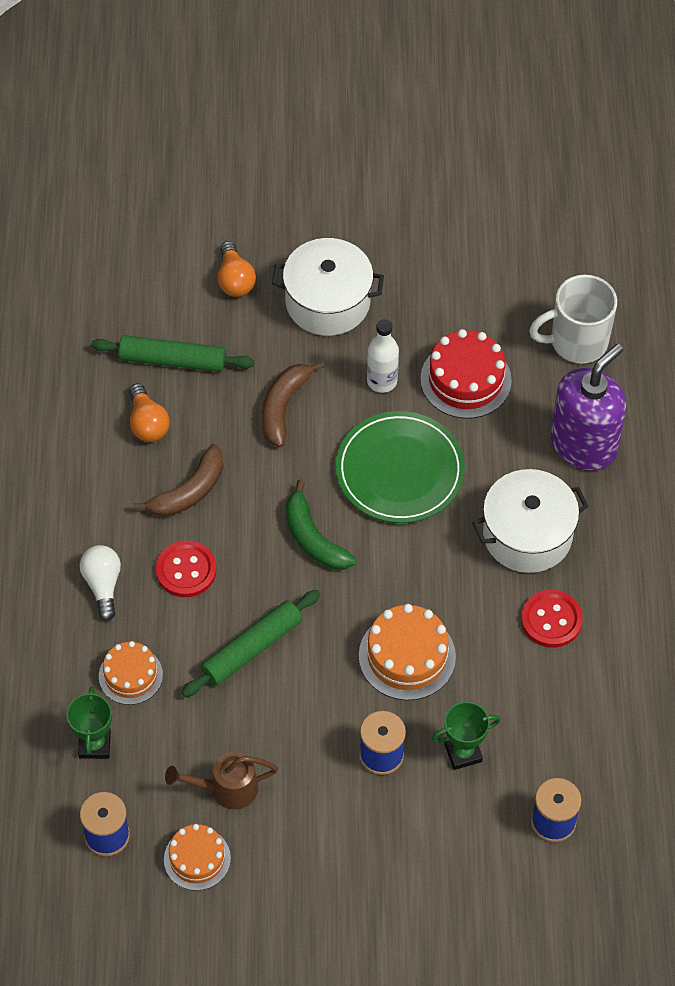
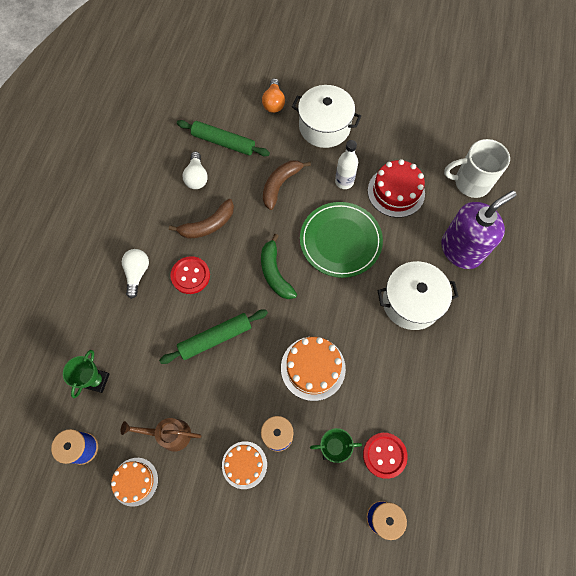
camera: 15 degrees right, 10 degrees up
(130, 675) = (134, 338): orange cake -> orange cake (244, 465)
(147, 423) = (196, 177): orange light bulb -> white light bulb
(551, 620) = (414, 365): red button -> red button (384, 455)

